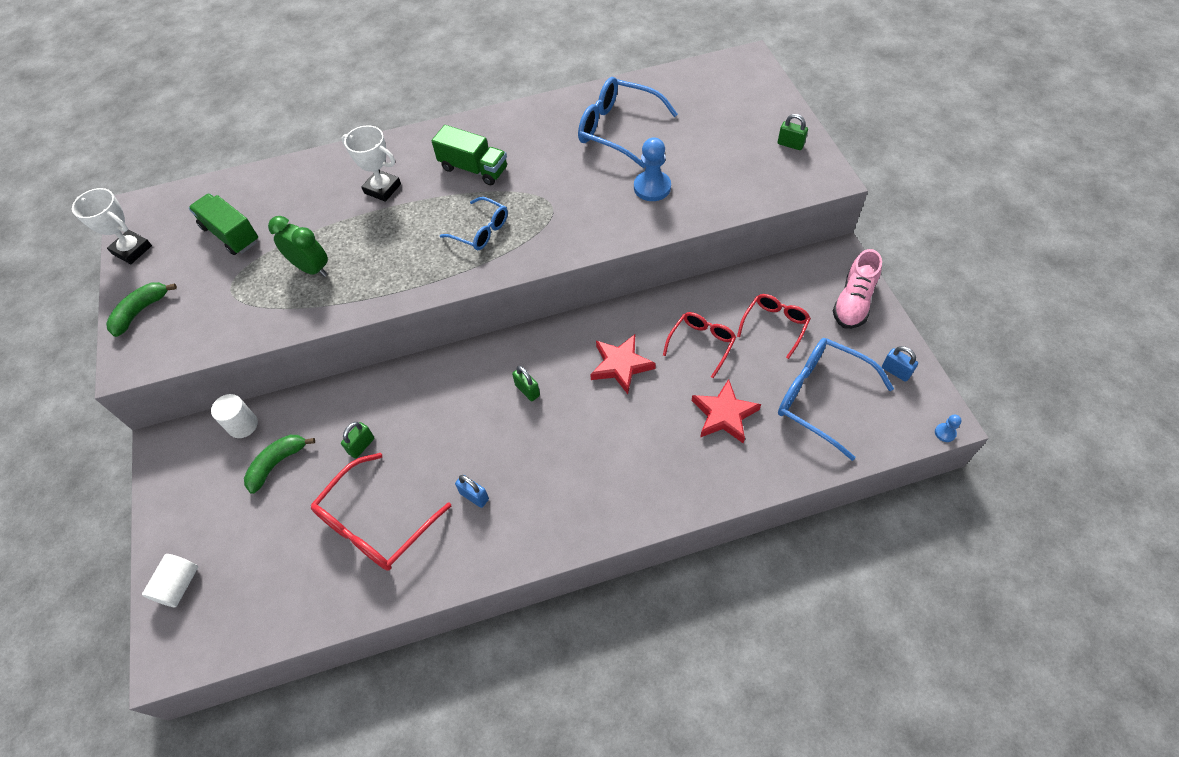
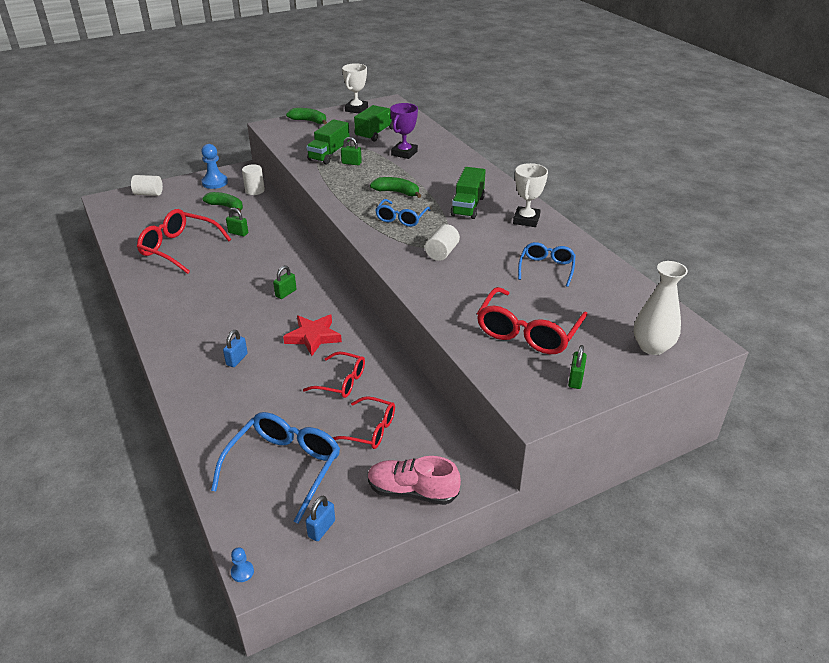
camera: 75 degrees right, 20 degrees down
(272, 292) = (329, 154): none -> green truck
(309, 210) = (404, 153): none -> purple trophy
(311, 268) = (351, 163): green clock -> green padlock
(382, 188) = (433, 174): white trophy -> white trophy (526, 220)
(414, 228) = (397, 192): none -> green banana
(474, 496) = (195, 283): blue padlock -> blue padlock (237, 359)
(567, 204) = (442, 253): none -> white cylinder
(617, 129) = (546, 268): blue glasses -> blue glasses, size x0.61
(652, 187) = (477, 294): blue pawn -> blue pawn (215, 182)
(720, 162) = (527, 332): none -> red glasses
(724, 414) = (264, 401): red star -> none
(751, 89) = (652, 347): none -> white vase

